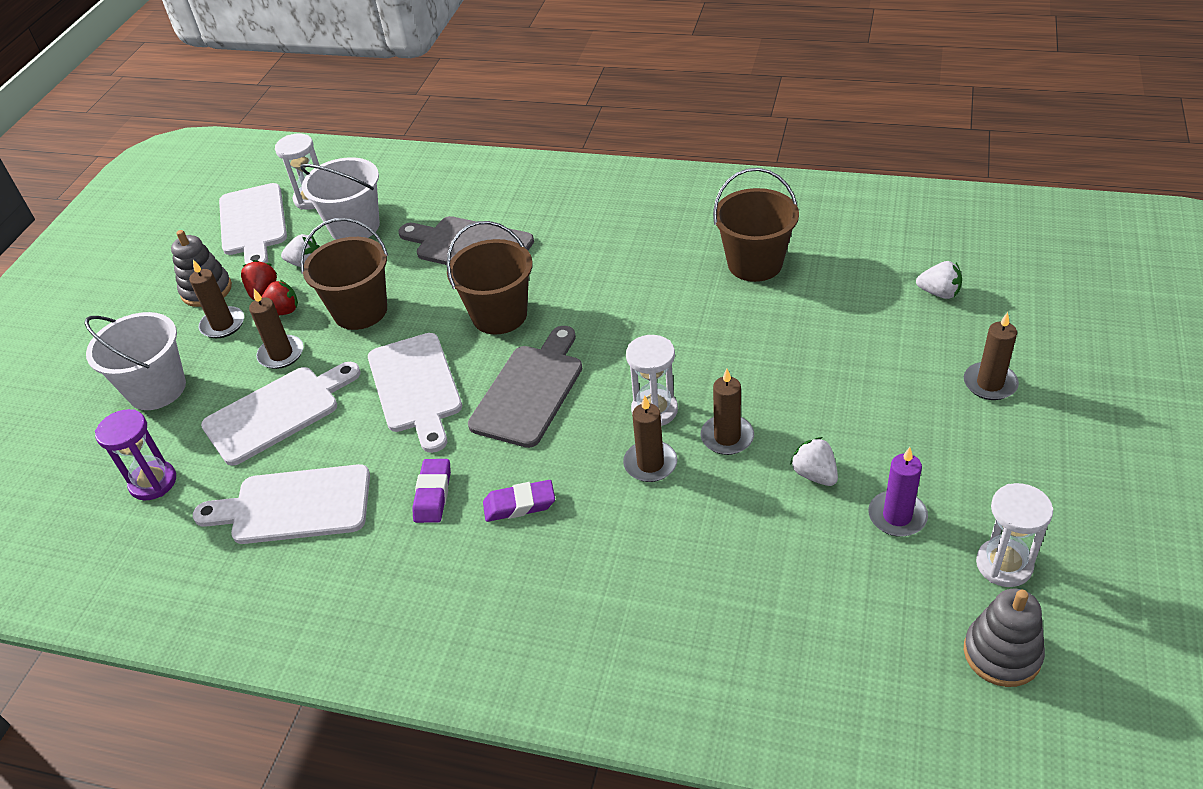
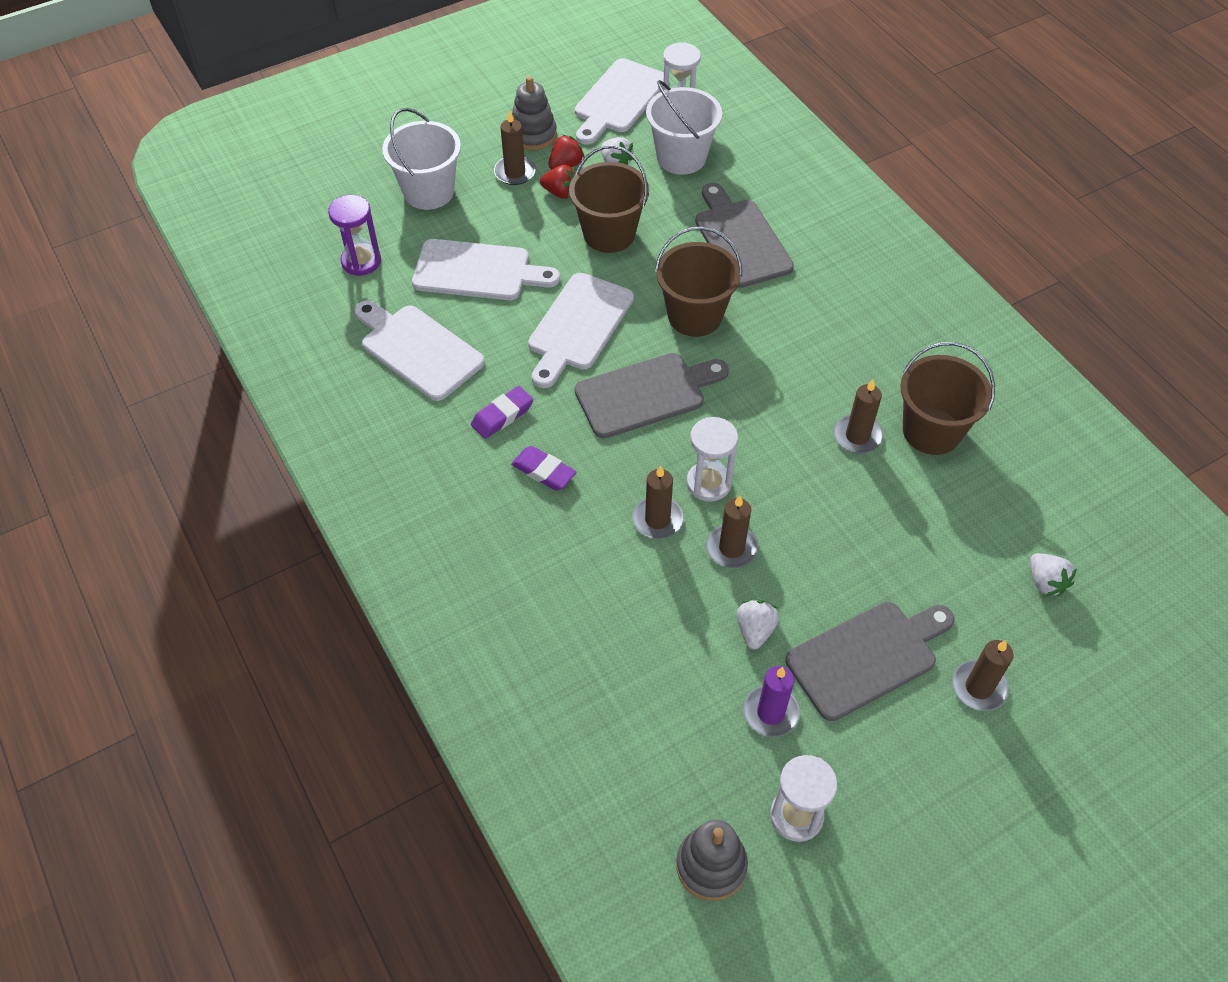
camera: 40 degrees right, 10 degrees up
(281, 354) = (525, 227): brown candle -> brown candle (857, 436)
(904, 426) = (867, 657): none -> grey cutting board

